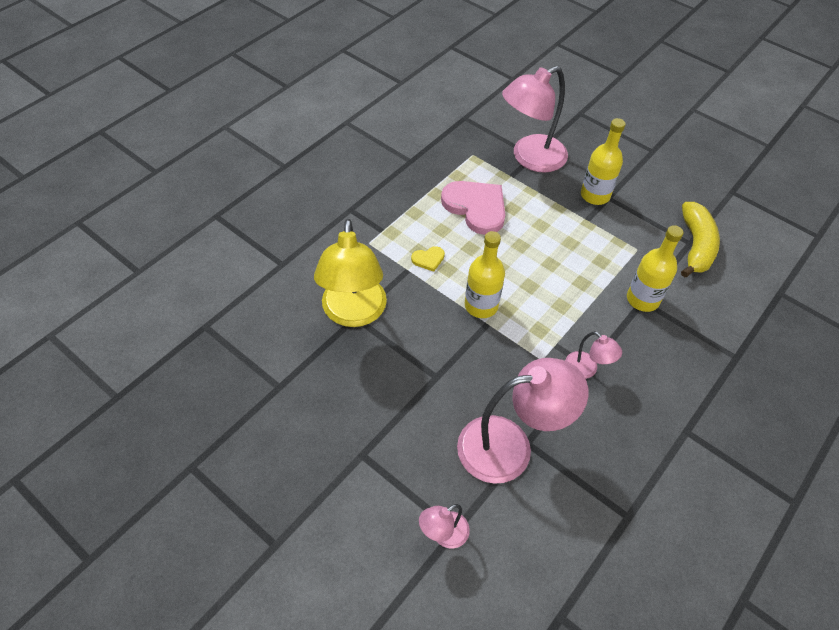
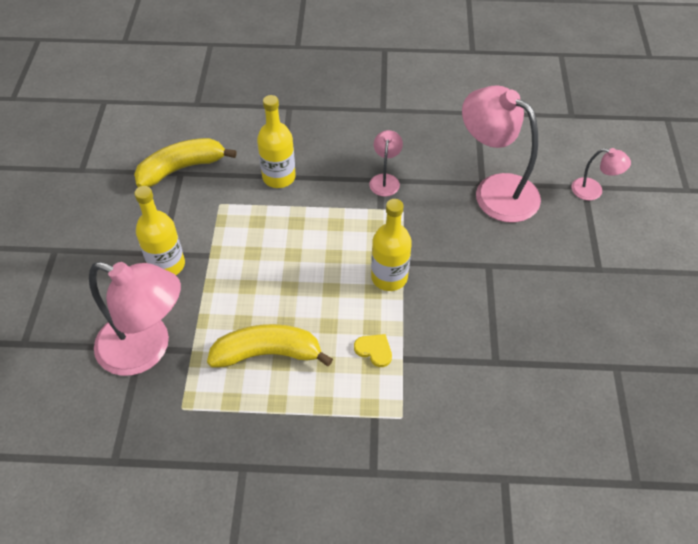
camera: 125 degrees left, 0 degrees up
(353, 313) = (493, 367): yellow lamp -> none
(476, 207) = (267, 353): pink heart -> yellow banana

